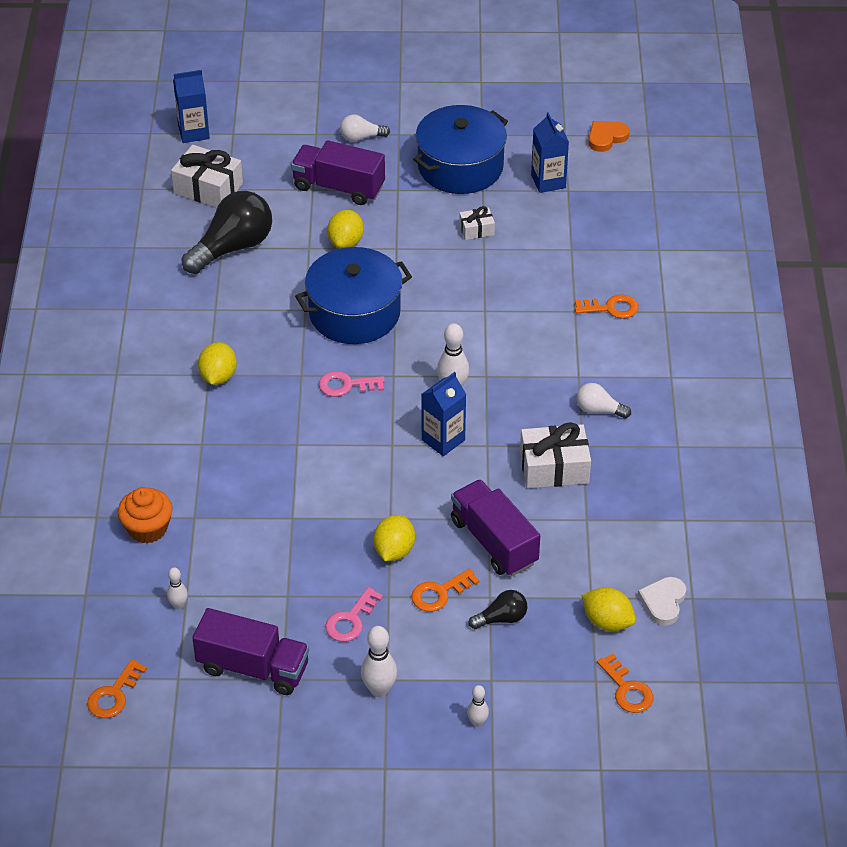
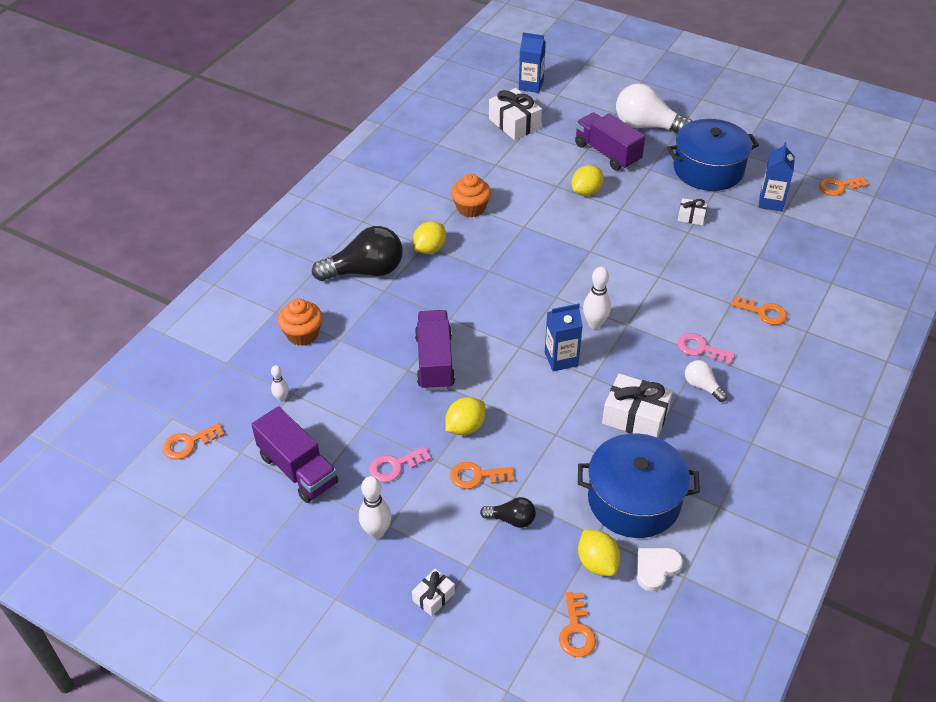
camera: 30 degrees right, 0 degrees up
(230, 311) = (471, 208): none -> orange cupcake
(233, 247) = (503, 167): black light bulb -> black light bulb (365, 271)
(346, 385) = (516, 290): pink key -> pink key (700, 349)
(354, 313) = (558, 242): blue pot -> blue pot (634, 500)
(361, 137) = (647, 126): white light bulb -> white light bulb, size x2.02
(477, 722) = (433, 597): white bowling pin -> white gift
(494, 542) = (547, 454): purple truck -> purple truck (435, 362)
(606, 137) = (839, 187): orange heart -> orange key

